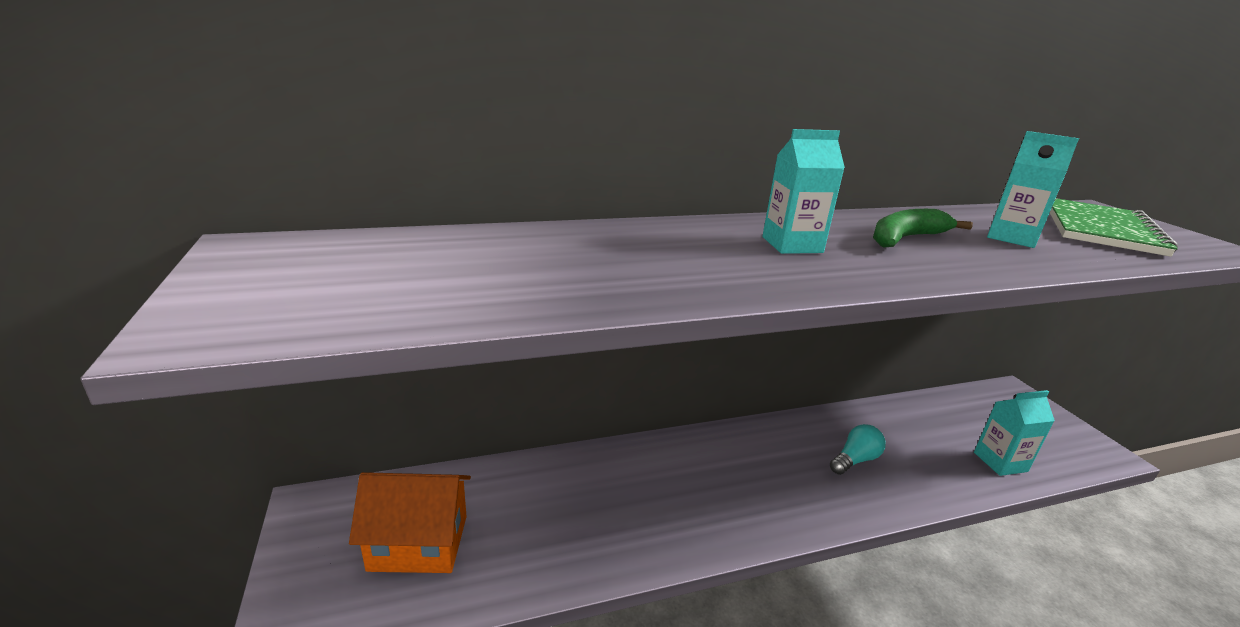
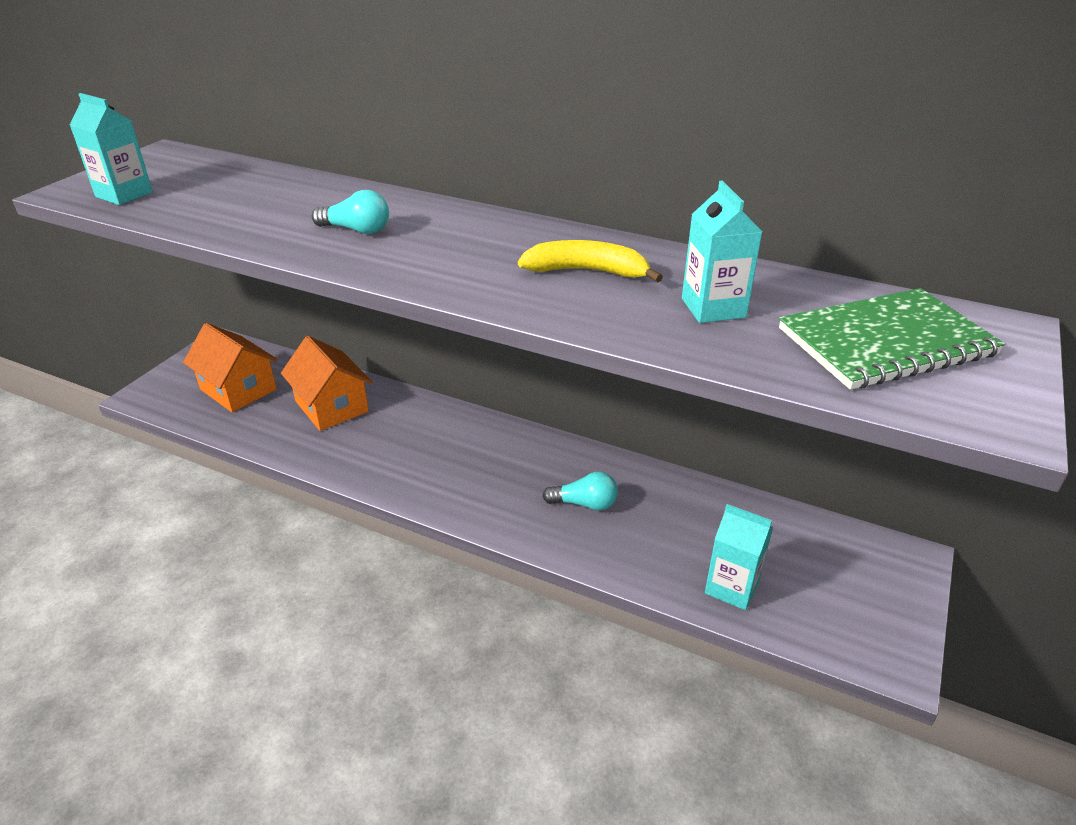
camera: 45 degrees right, 10 degrees up
(552, 500) = (331, 406): none -> orange house
(689, 260) = (356, 230): none -> turquoise light bulb
(792, 245) = (464, 244): turquoise carton -> turquoise carton (124, 194)
(906, 238) = (587, 271): green banana -> yellow banana

